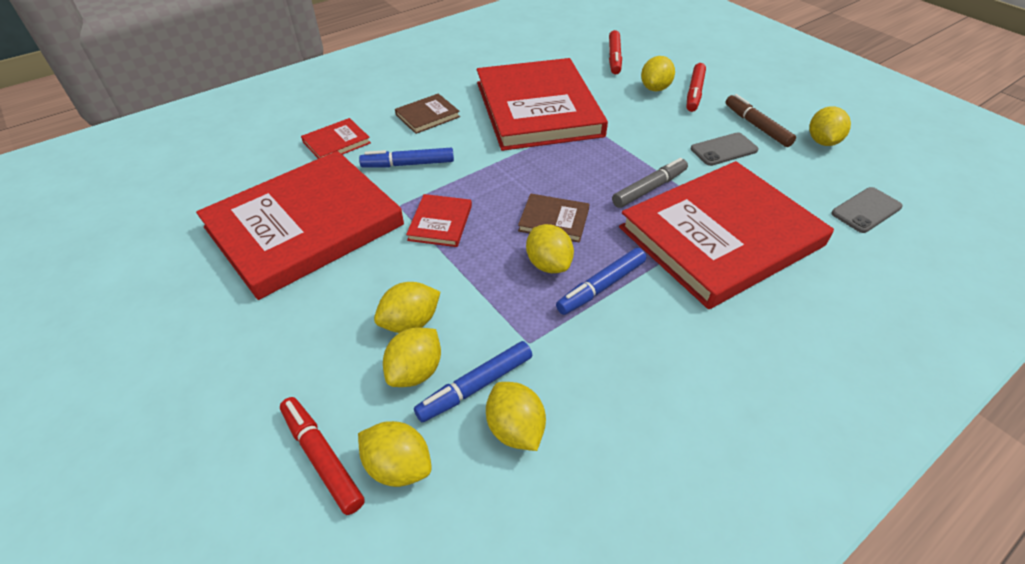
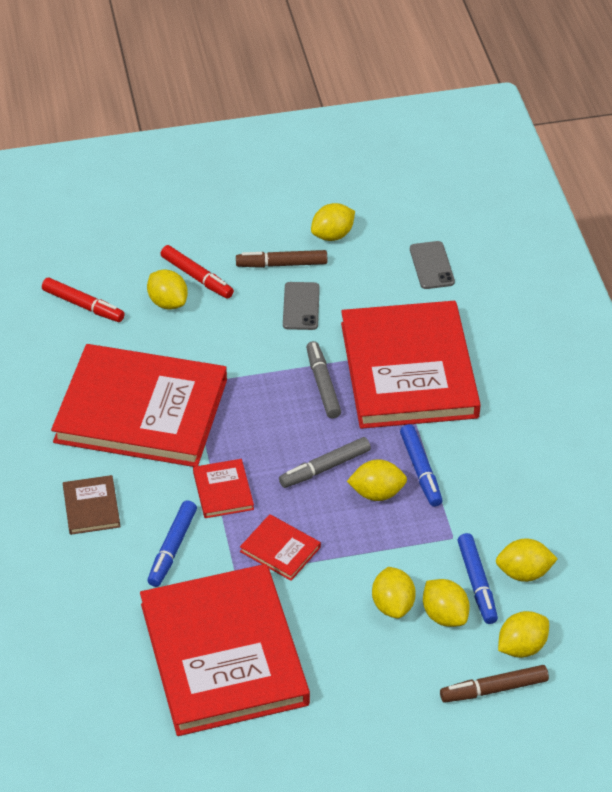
camera: 65 degrees left, 0 degrees up
(322, 458) = (494, 689): red marker -> brown marker
(336, 142) = (91, 599): red book -> red book (223, 491)
(554, 220) = (325, 468): brown book -> grey marker
(822, 141) = (332, 235): yellow lemon -> yellow lemon turned 75 degrees counterclockwise

